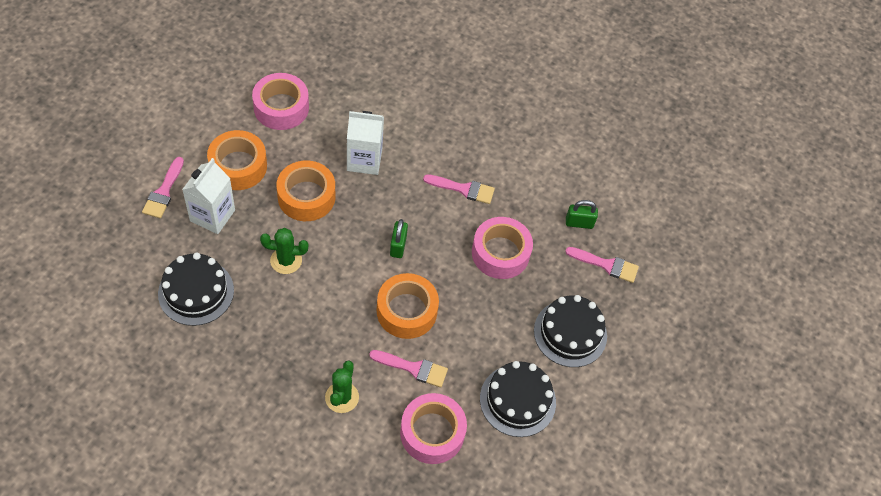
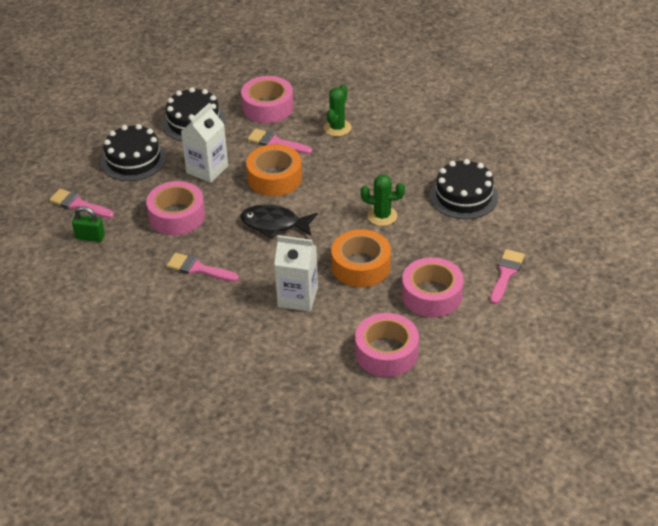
camera: 165 degrees left, 15 degrees down
(212, 215) = (454, 253): white carton -> white carton (207, 169)
(238, 166) = (432, 295): orange tape -> pink tape
(398, 246) = (274, 224): green padlock -> black fish

